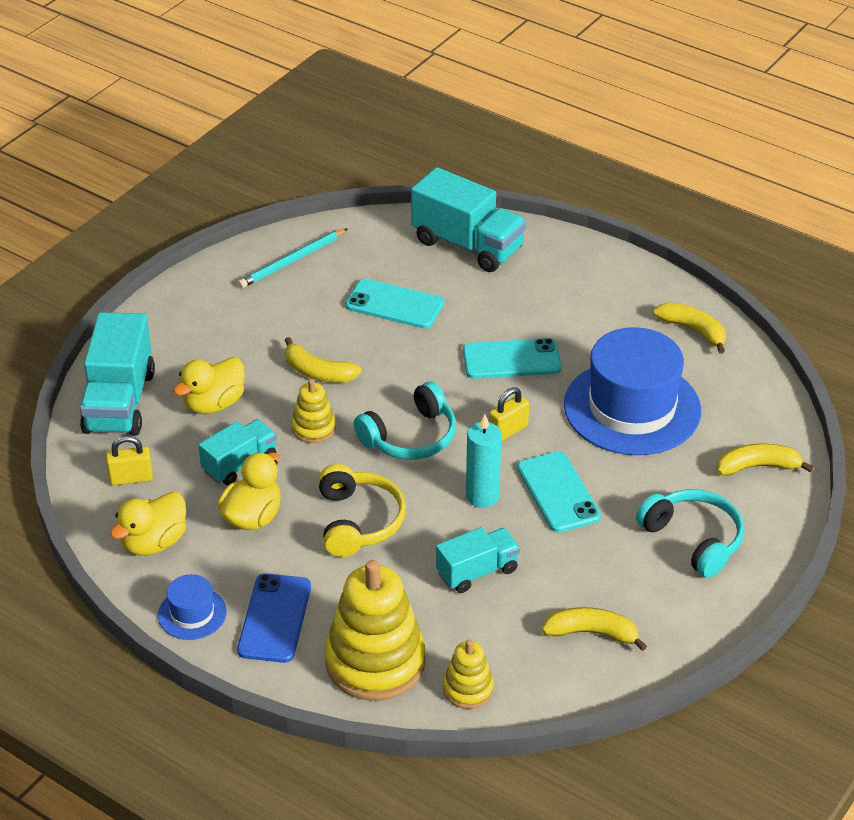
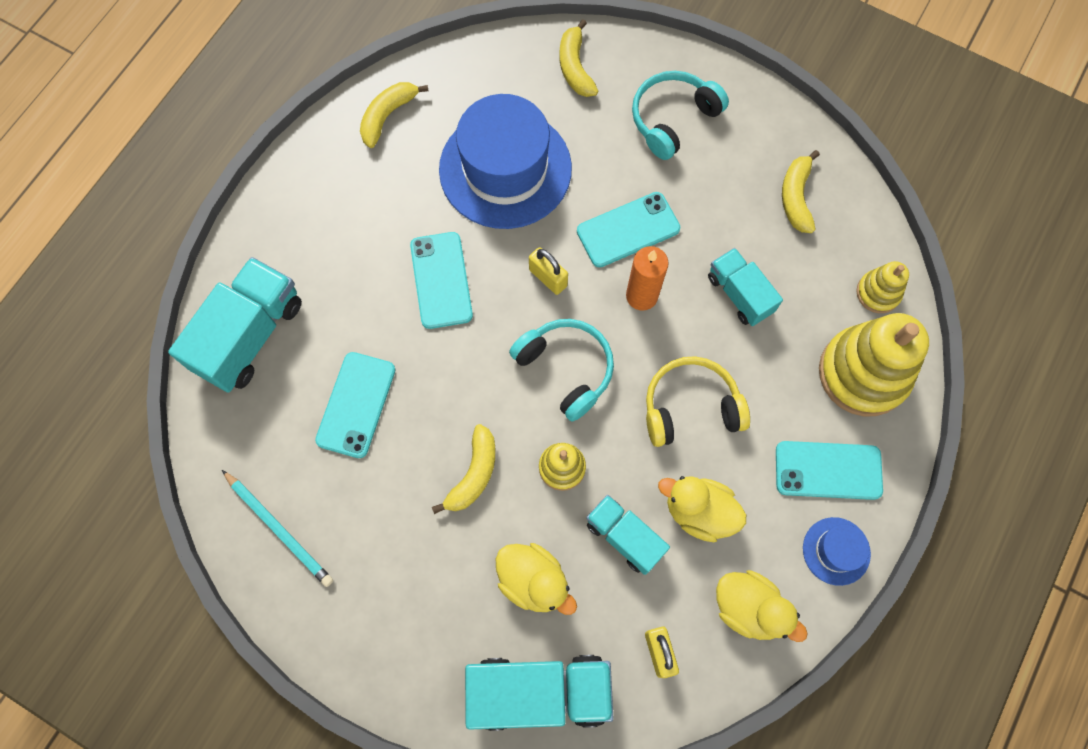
camera: 95 degrees left, 30 degrees up
(274, 618) = (828, 470): blue phone -> turquoise phone
(482, 496) = (641, 296): turquoise candle -> orange candle

